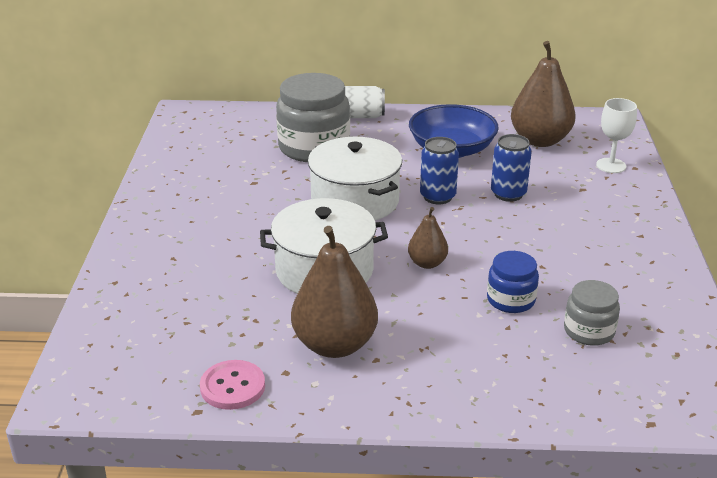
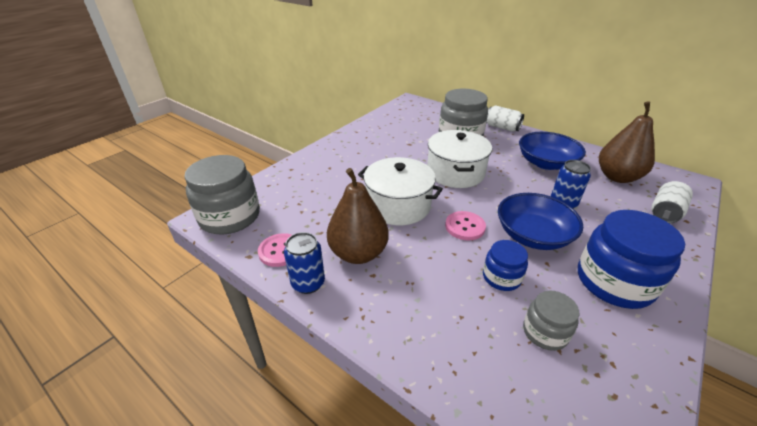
camera: 35 degrees right, 5 degrees up
(104, 380) = (230, 217): none -> grey jar
(427, 263) = (465, 227): brown pear -> pink button
(437, 197) = (510, 188): blue can -> blue can (308, 283)
(506, 243) = (533, 235): none -> blue bowl
(611, 165) = (665, 212): white goblet -> white can
(613, 258) = (614, 282): none -> blue jar

